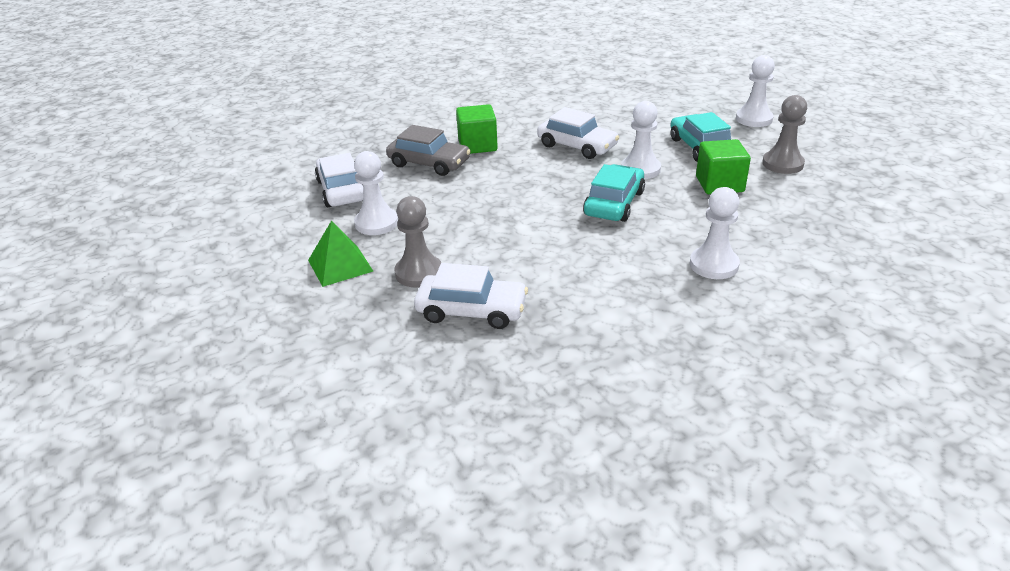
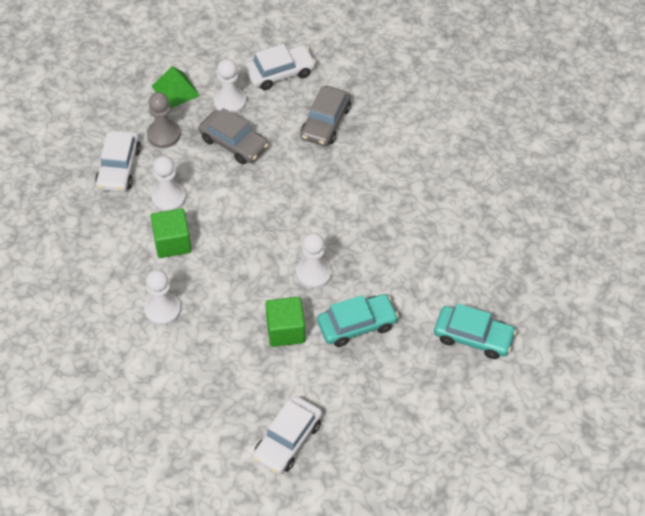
camera: 85 degrees right, 20 degrees up
(446, 219) = (233, 143): none -> grey car
(477, 145) = (360, 153): green cube -> green cube (172, 242)
(577, 146) = (359, 227): white car -> white car (287, 440)
(614, 203) = (254, 251): turquoise car -> turquoise car (473, 337)
(754, 119) = (423, 380): white pawn -> white pawn (169, 198)
(782, 164) = (324, 387): grey pawn -> none

